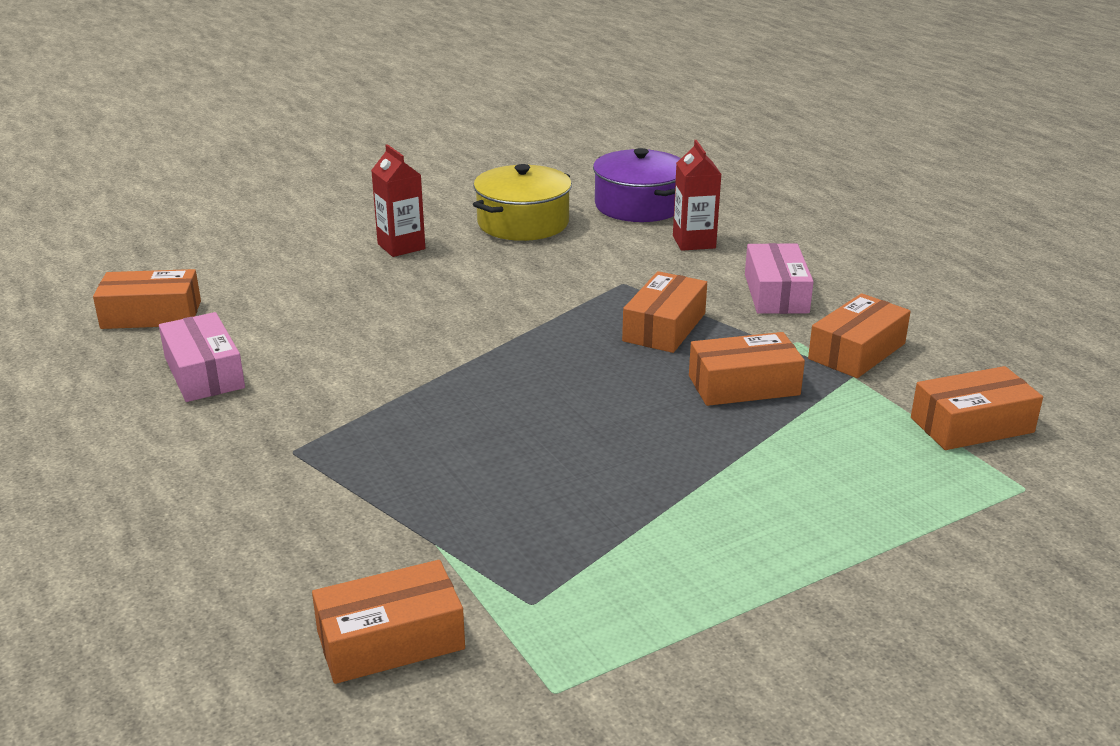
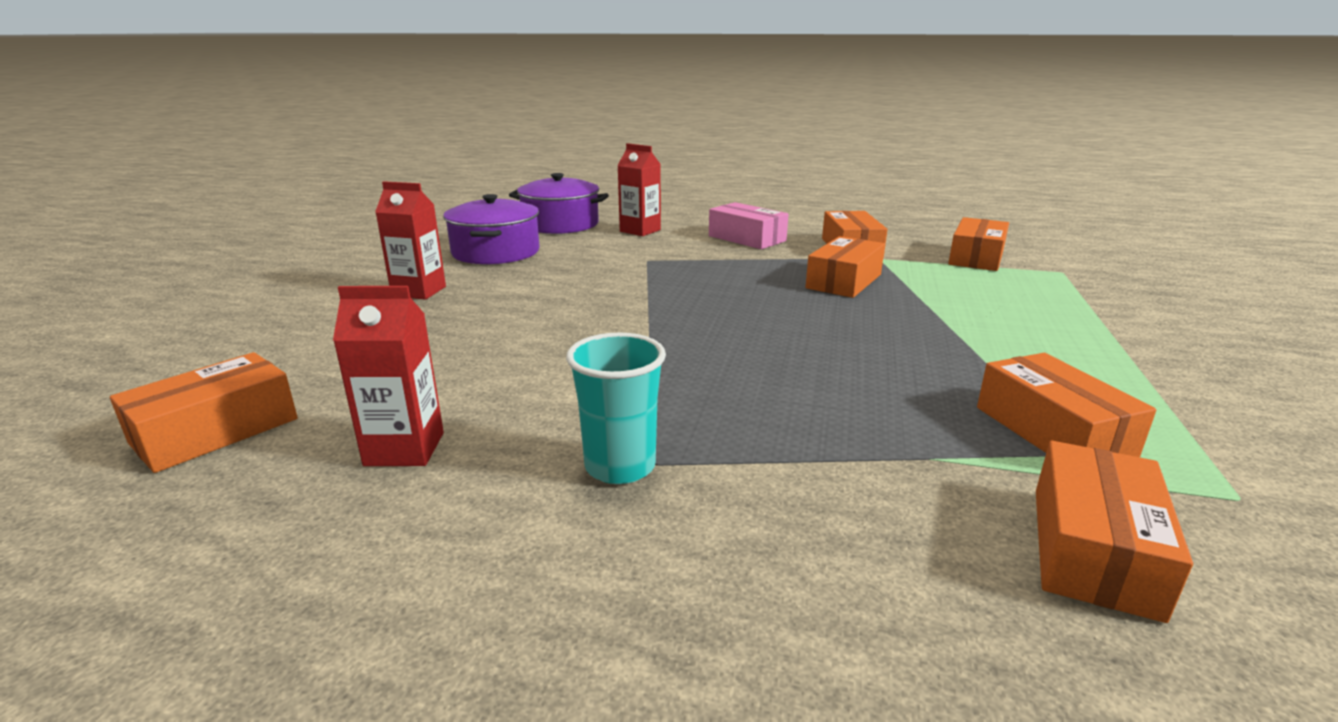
camera: 45 degrees left, 5 degrees down
(204, 373) = (404, 449): pink box -> red carton
(273, 443) = (620, 466): none -> turquoise cup
(523, 223) = (496, 252): yellow pot -> purple pot
(664, 327) = (729, 272): orange box -> orange box (1053, 431)

